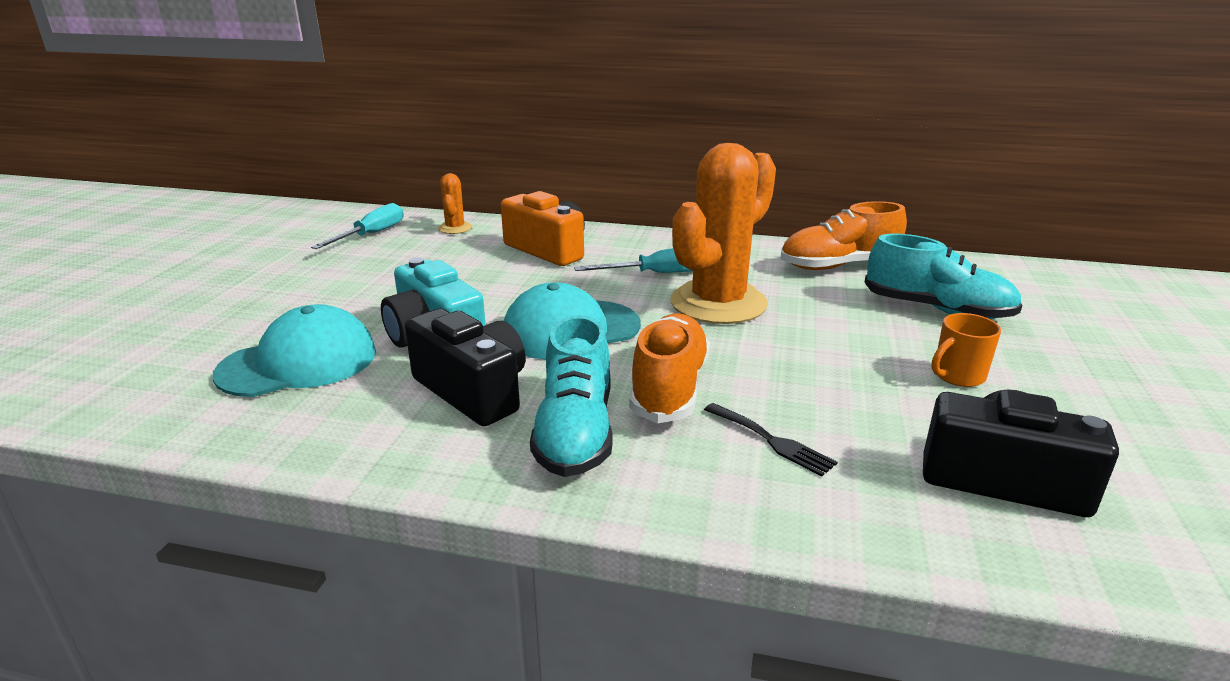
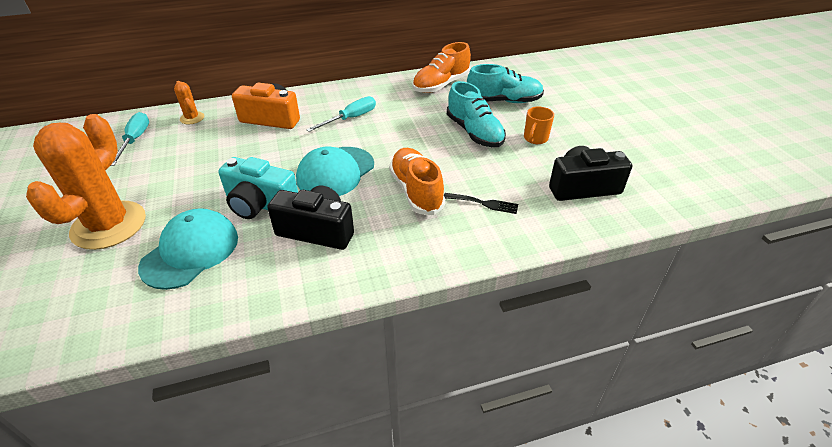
camera: 30 degrees left, 15 degrees up
(575, 432) = (392, 234): turquoise shoe -> turquoise shoe (474, 132)
(718, 303) = (399, 129): orange cactus -> orange cactus (109, 225)

